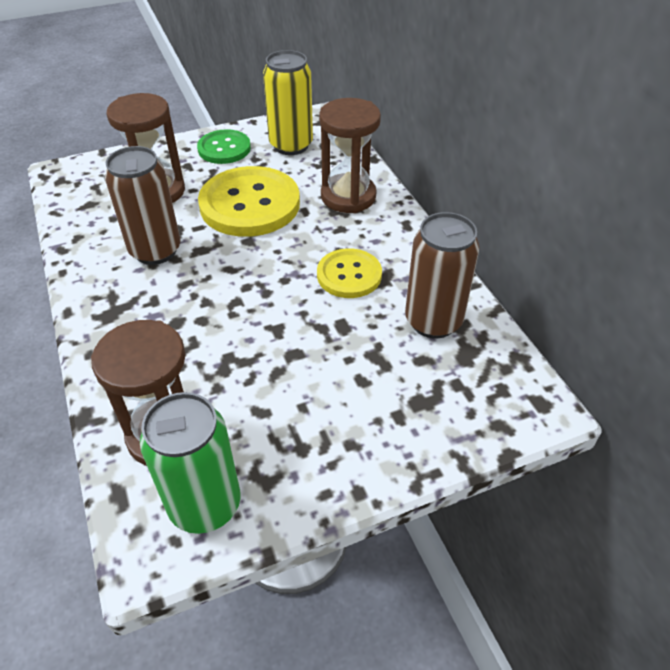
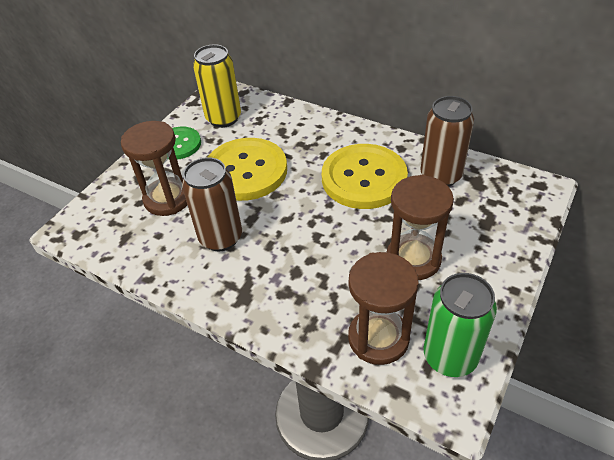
camera: 35 degrees left, 0 degrees up
(348, 196) = (303, 132): brown hourglass -> brown hourglass (413, 259)
(349, 275) = (364, 178): yellow button -> yellow button, size x1.72

